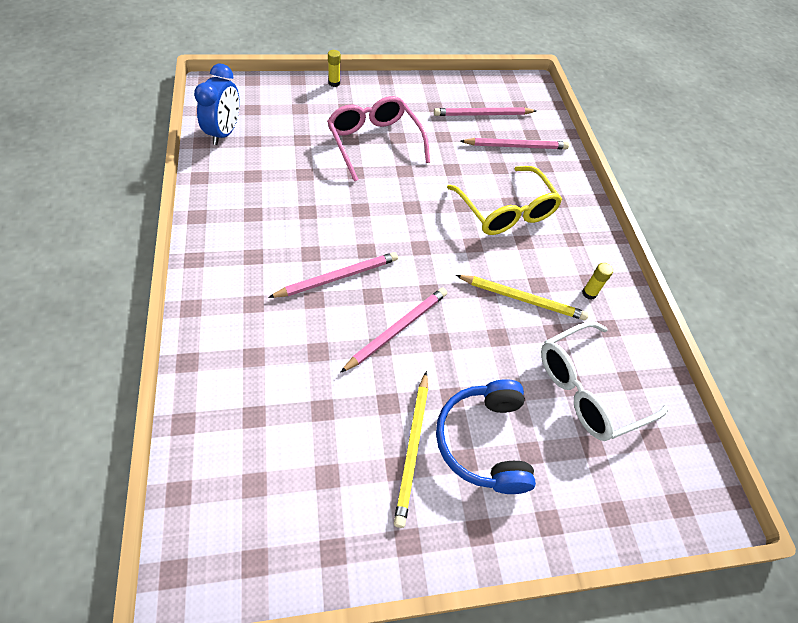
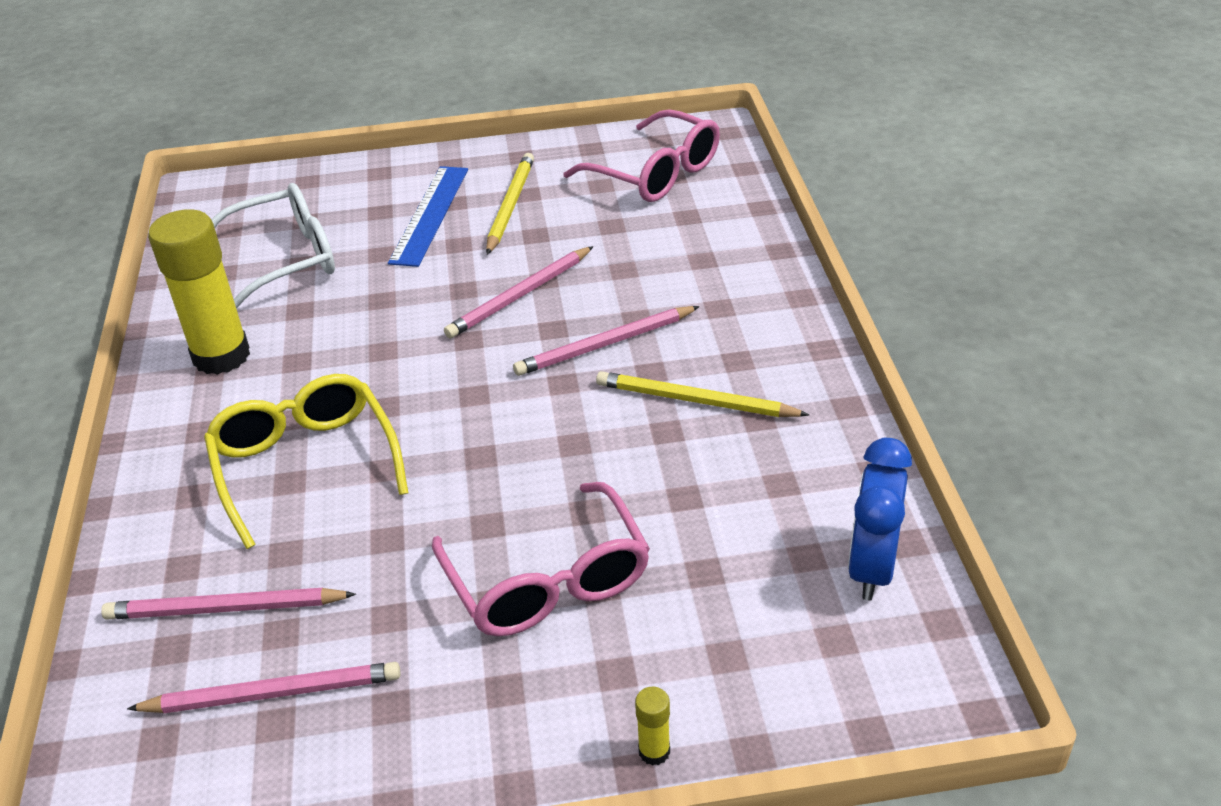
camera: 170 degrees left, 15 degrees down
(271, 491) = (655, 173): none -> pink glasses
(483, 441) = (429, 215): blue headphones -> blue ruler
(522, 299) = (329, 341): yellow pencil -> yellow pencil (695, 401)
(589, 293) = (221, 356): yellow glue stick -> yellow glue stick, size x2.48

